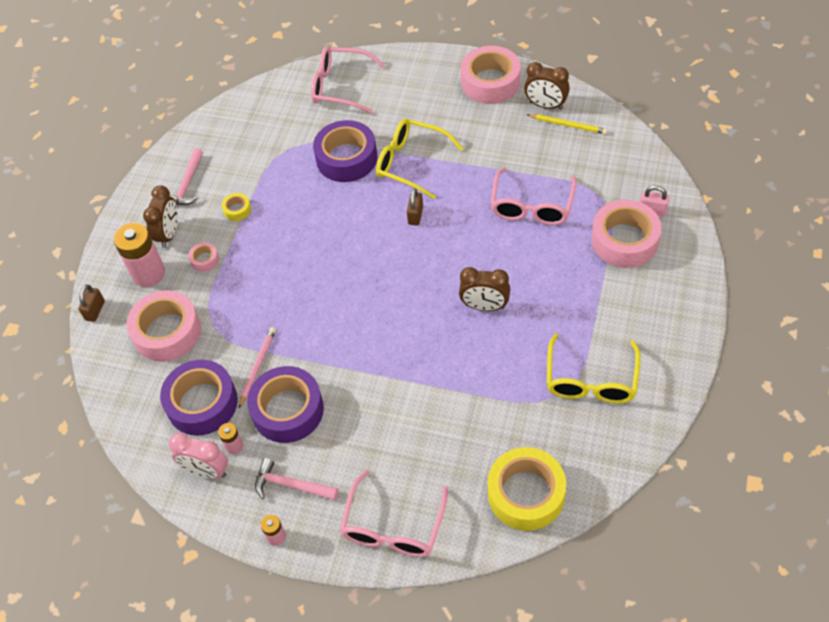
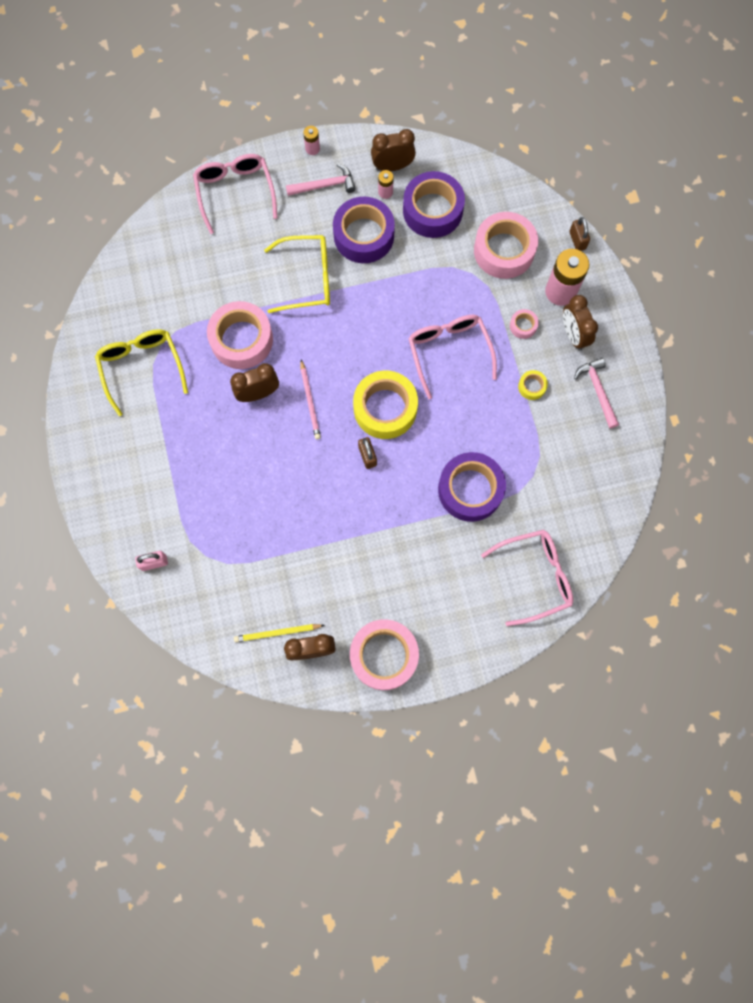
camera: 145 degrees right, 20 degrees up
(207, 471) = (392, 166): pink clock -> brown clock
(257, 367) = (410, 257): pink pencil -> pink pencil (310, 401)
(411, 163) = (406, 513): yellow glasses -> yellow glasses (307, 279)
(526, 494) = (152, 257): yellow tape -> yellow tape (385, 408)
(532, 206) = (267, 515): pink glasses -> pink glasses (449, 352)
(624, 240) = (167, 516): pink tape -> pink tape (242, 340)

